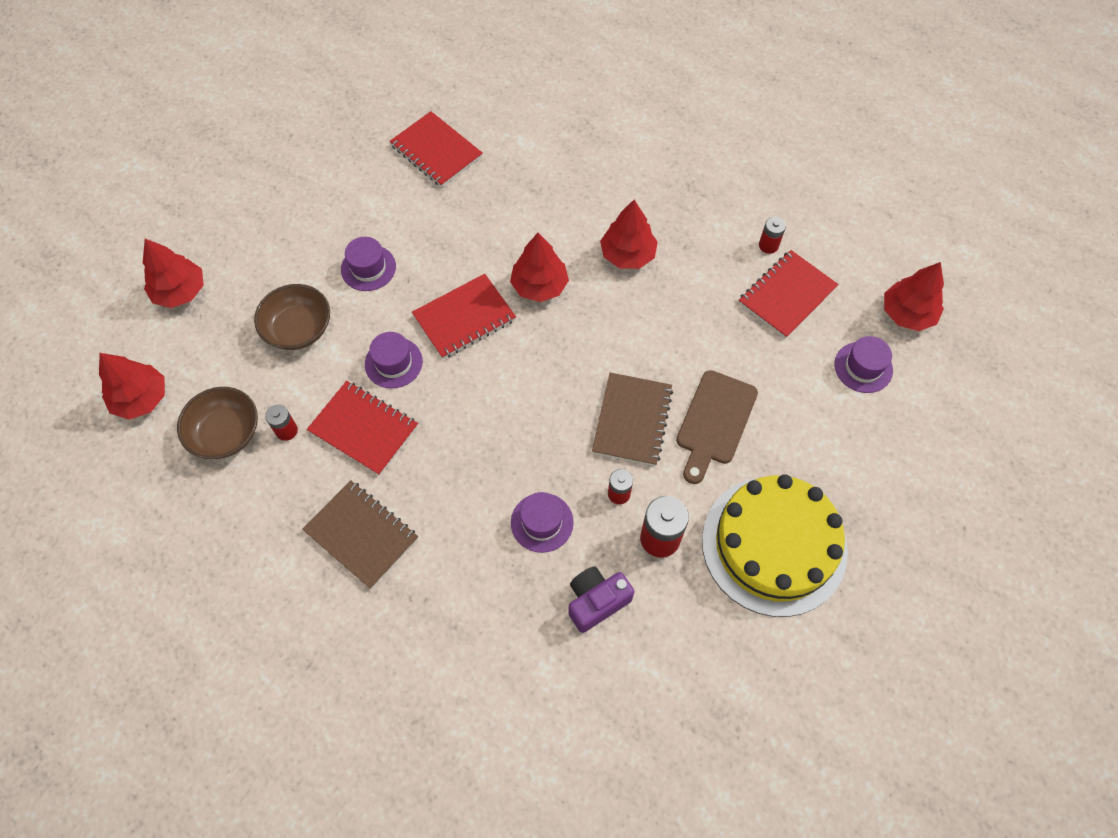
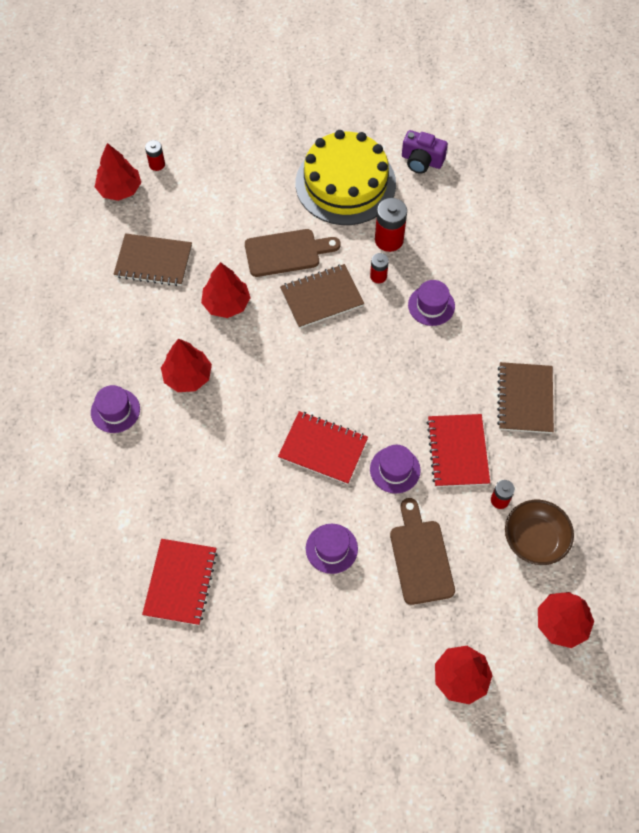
camera: 125 degrees left, 0 degrees up
(298, 329) = (420, 557): brown bowl -> brown cutting board
(539, 286) = (258, 417): red tree -> red tree (226, 303)
(596, 601) = (454, 249): purple camera -> purple camera (421, 161)
(768, 245) = (115, 293): red battery -> red battery (157, 164)
(787, 295) = (153, 261): red notebook -> brown notebook
(863, 367) = (182, 194): purple hat -> purple hat (115, 410)

